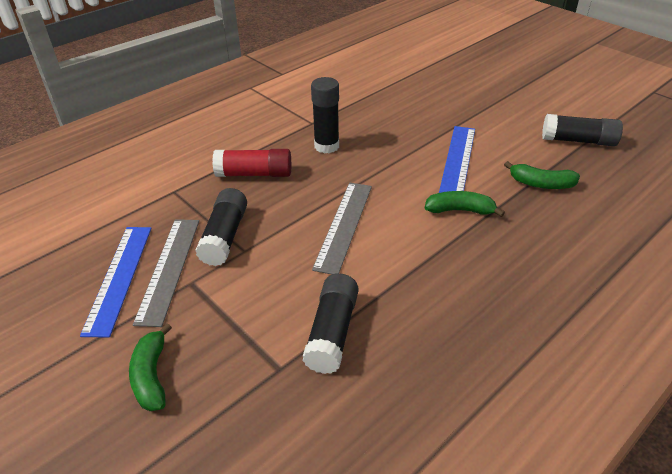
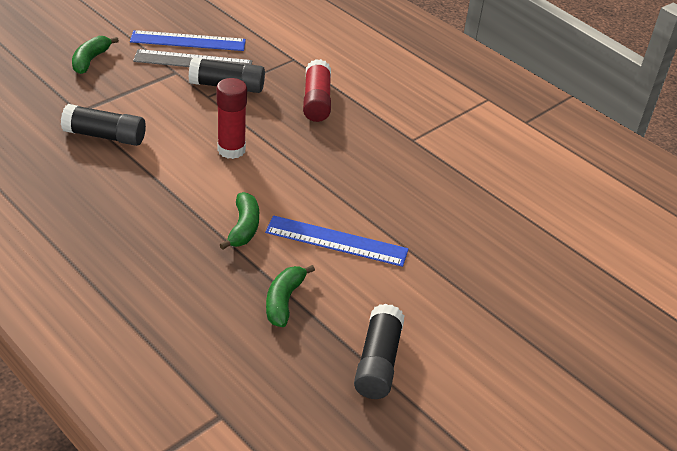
camera: 85 degrees right, 0 degrees up
(152, 376) = (90, 60): green banana -> green banana turned 60 degrees counterclockwise
(326, 146) = (365, 147): black glue stick -> none
(343, 225) = (231, 150): grey ruler -> red glue stick

